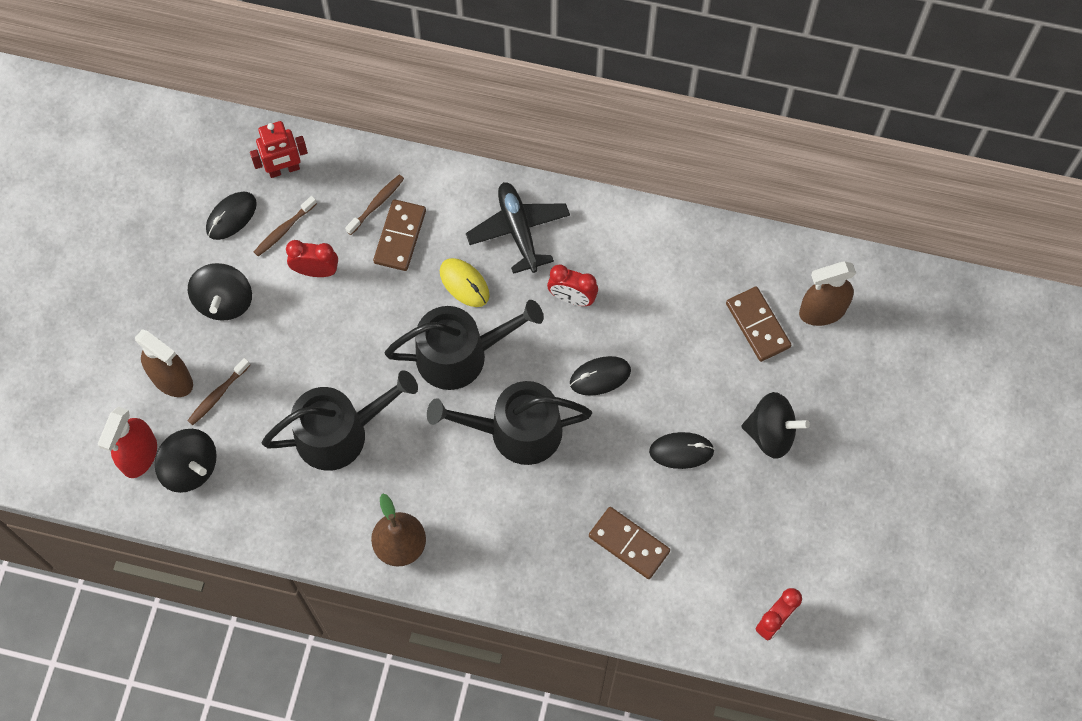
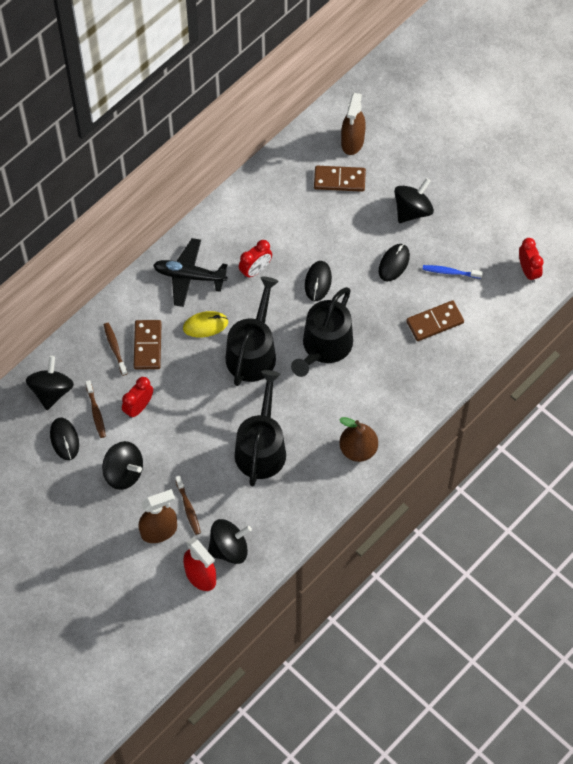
camera: 60 degrees left, 5 degrees down
(284, 169) = (51, 391): red robot -> black spinning top
(400, 237) = (147, 346): brown domino -> brown domino turned 45 degrees clockwise
(711, 525) = (450, 272): none -> blue toothbrush

